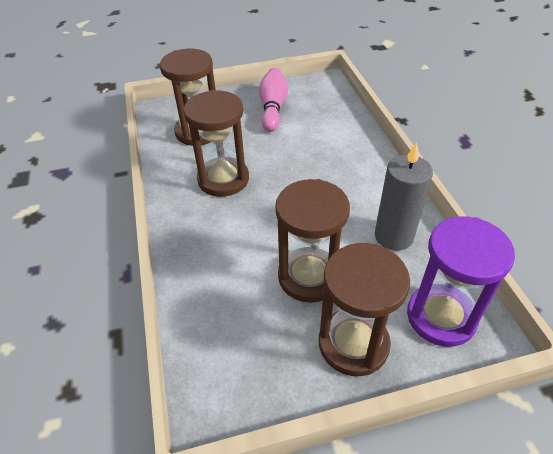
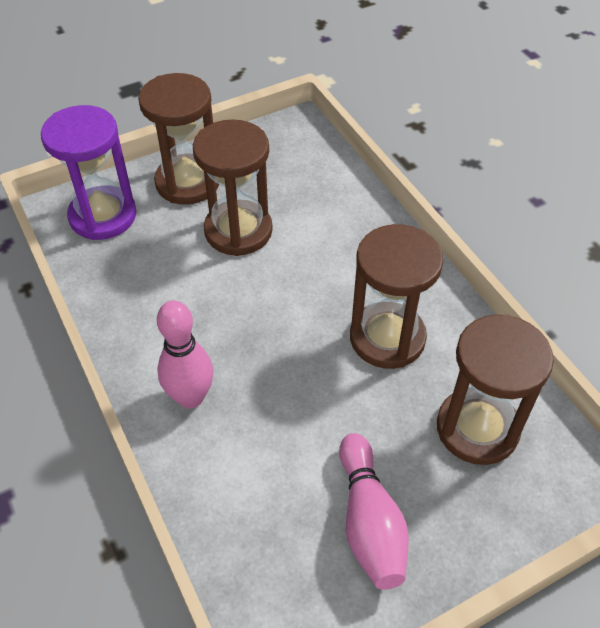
camera: 165 degrees right, 5 degrees up
(359, 166) = (190, 397): none -> pink bowling pin
(393, 236) = (144, 291): grey candle -> none

